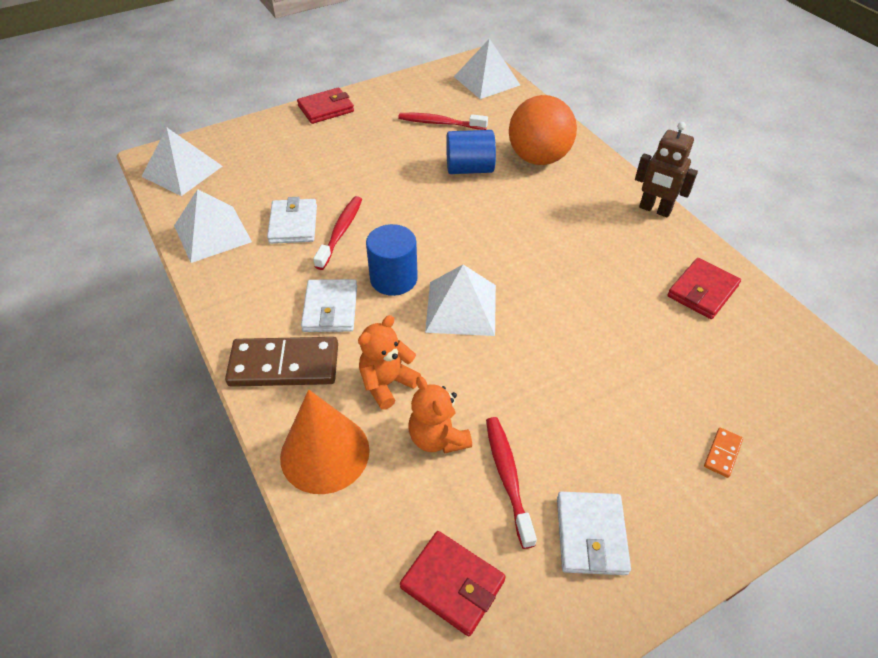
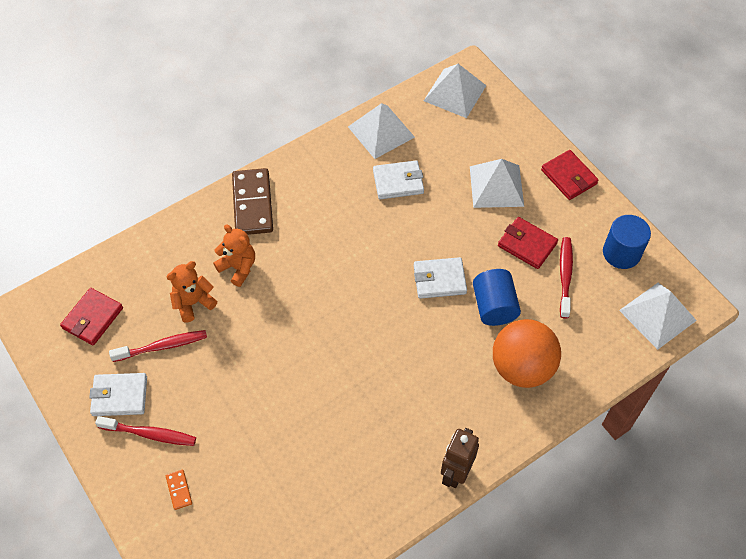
camera: 85 degrees right, 10 degrees up
(325, 453) = (182, 239): orange cone -> none
(330, 309) = (307, 222): white wallet -> white wallet (439, 280)
(341, 232) = (393, 216): red toothbrush -> red toothbrush (150, 434)
(393, 279) = (341, 260): blue cylinder -> blue cylinder (621, 253)
(461, 308) = (313, 310): white pyramid -> white pyramid (496, 186)
(702, 291) = (346, 501): red wallet -> red wallet (527, 244)
(722, 453) = (179, 490): orange domino -> orange domino turned 45 degrees clockwise

